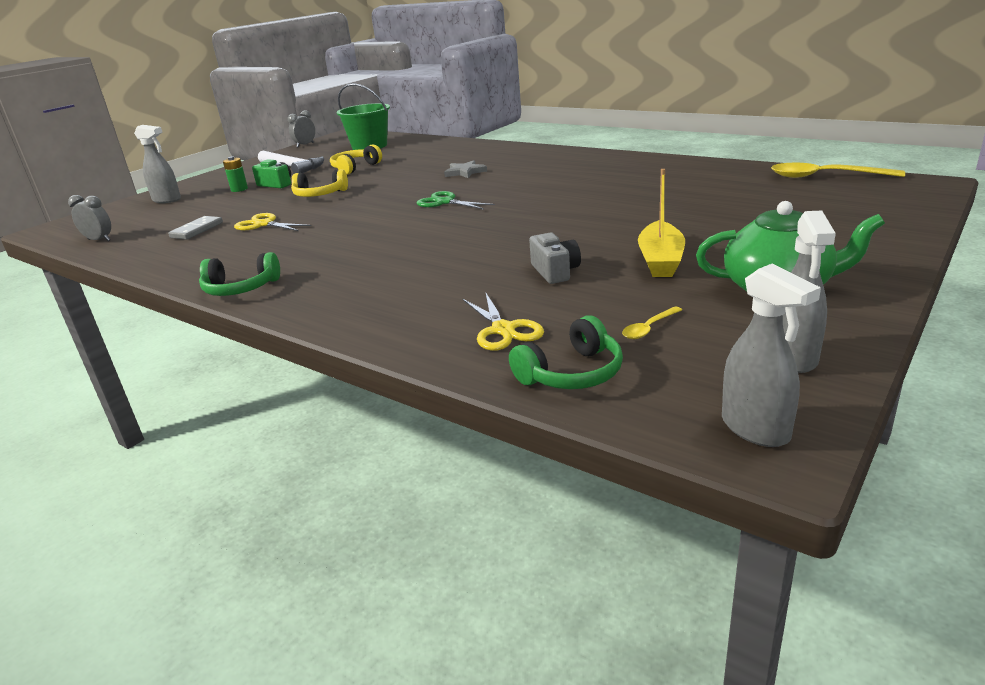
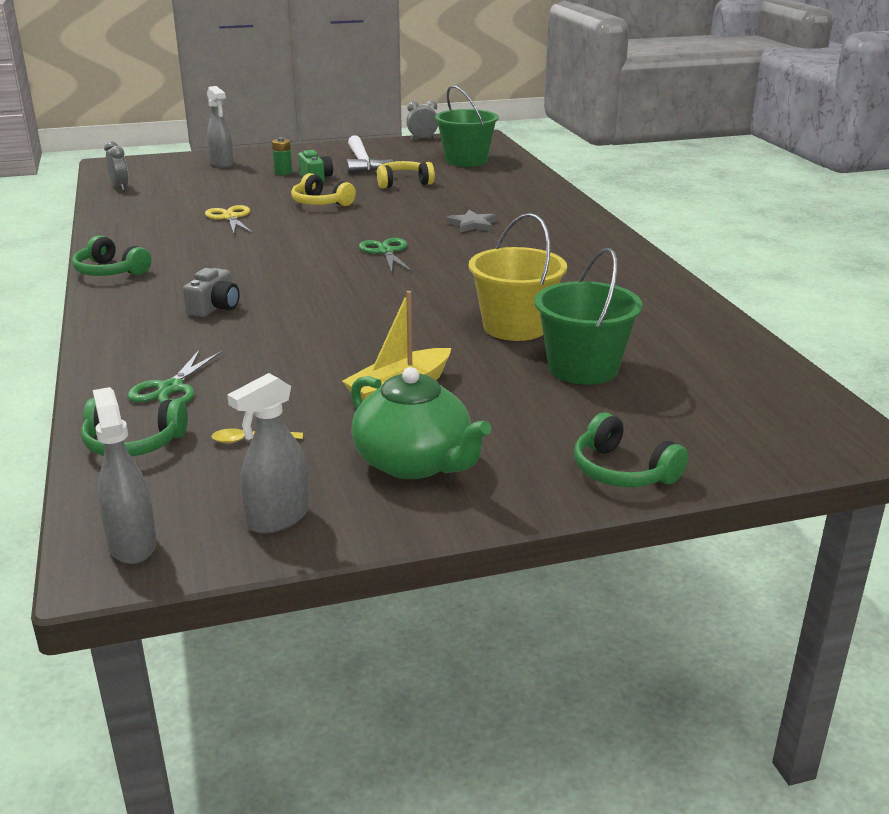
camera: 35 degrees right, 0 degrees up
(197, 230) = (184, 204): grey domino -> none
(503, 330) = (171, 388): yellow scissors -> green scissors
(555, 271) = (307, 359): grey camera -> grey camera (215, 307)
(635, 206) = (515, 327): none -> yellow bucket
(727, 209) = (583, 368): none -> green bucket
(755, 429) = (132, 545): grey spray bottle -> grey spray bottle turned 150 degrees clockwise
(824, 176) = (776, 379): yellow spoon -> none
(882, 241) = (622, 471): none -> green headphones

